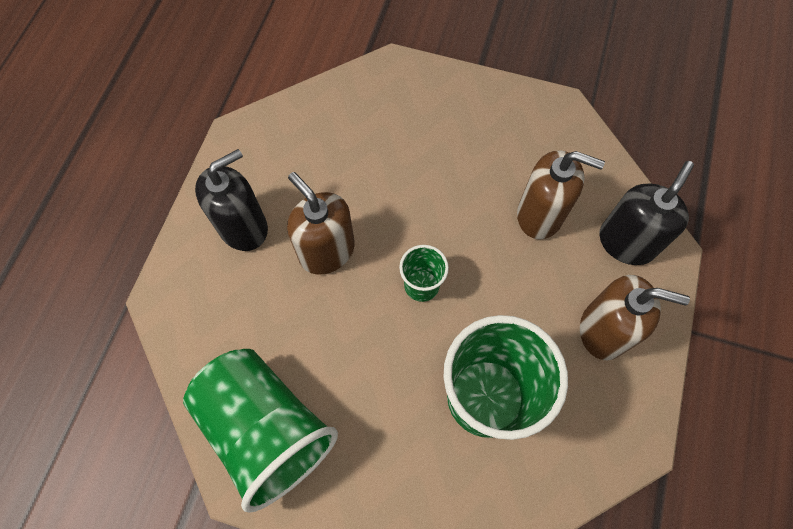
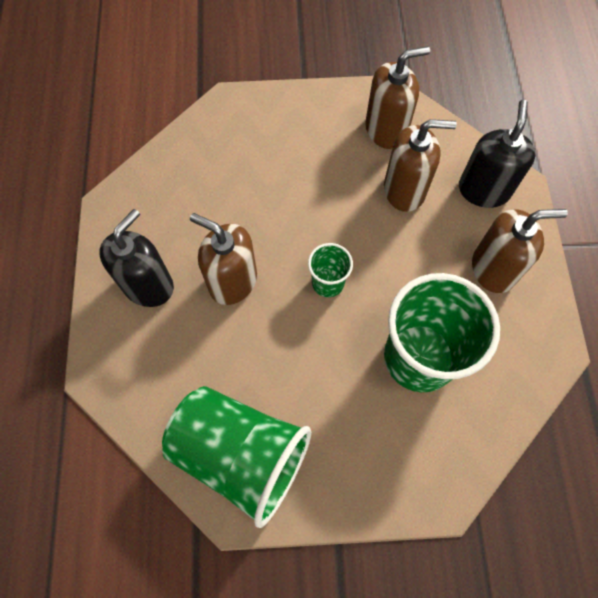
camera: 20 degrees left, 0 degrees up
(545, 145) = (386, 130): none -> brown soap dispenser

